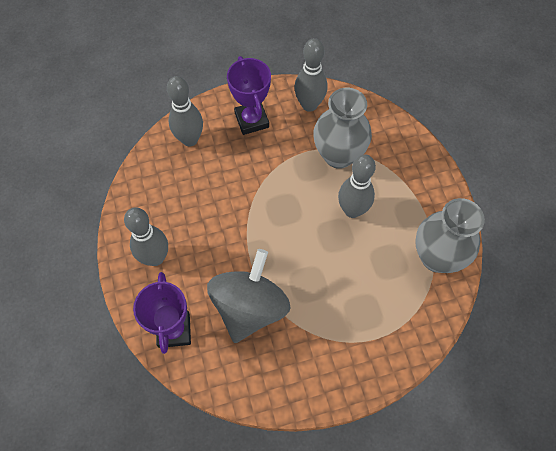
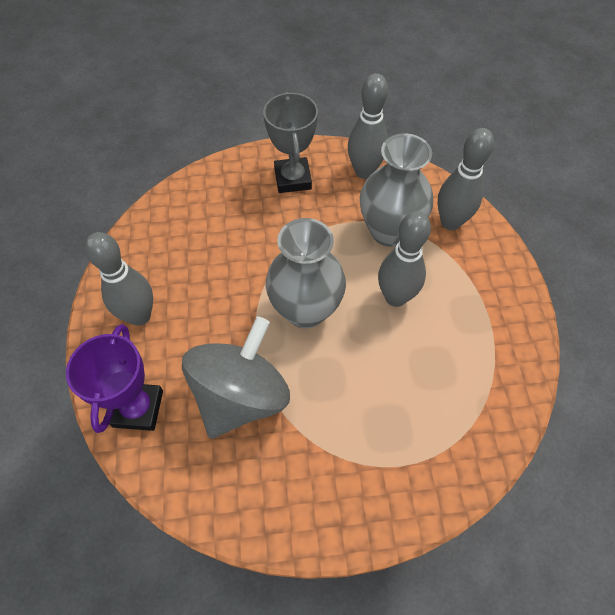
camera: 10 degrees right, 5 degrees down
(190, 139) = (216, 189): grey bowling pin -> grey bowling pin (450, 222)
(251, 120) = (292, 179): purple trophy -> grey trophy
(437, 257) = (497, 372): grey vase -> grey vase (305, 310)

